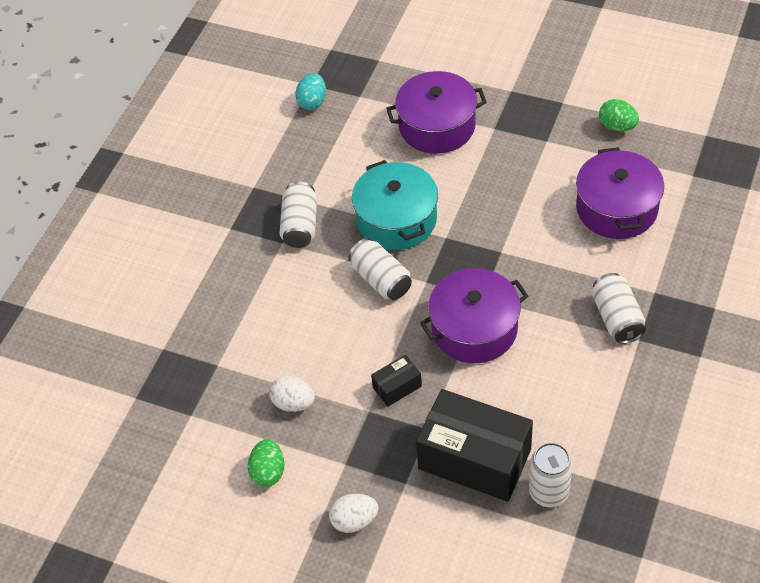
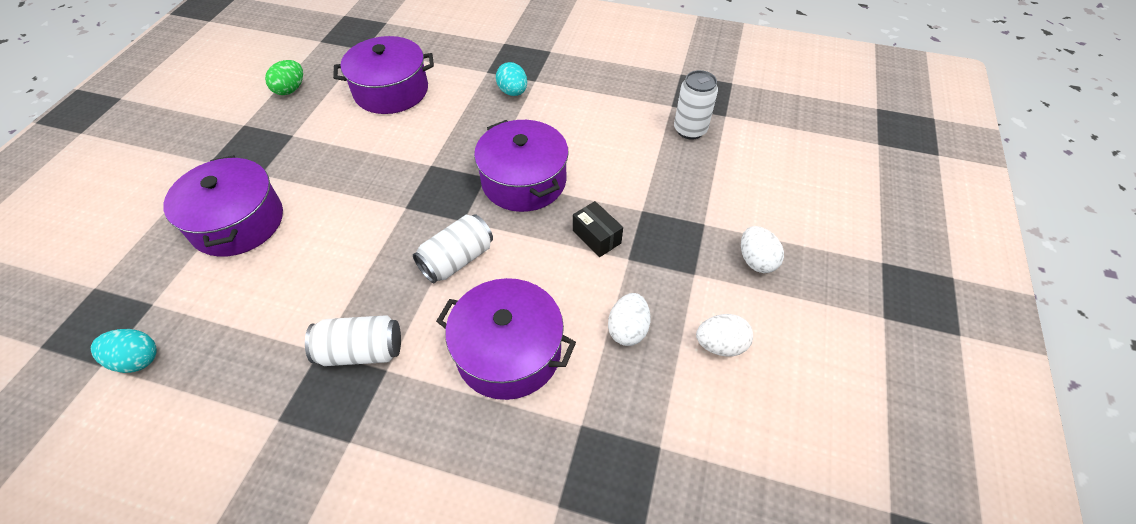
camera: 100 degrees left, 0 degrees up
(268, 472) = (720, 345): green egg -> white egg
(285, 318) = (508, 352): none -> purple pot
(396, 219) = (371, 251): turquoise pot -> none
(474, 459) = (668, 176): black box -> none
(617, 318) = (513, 92): white can -> turquoise egg

